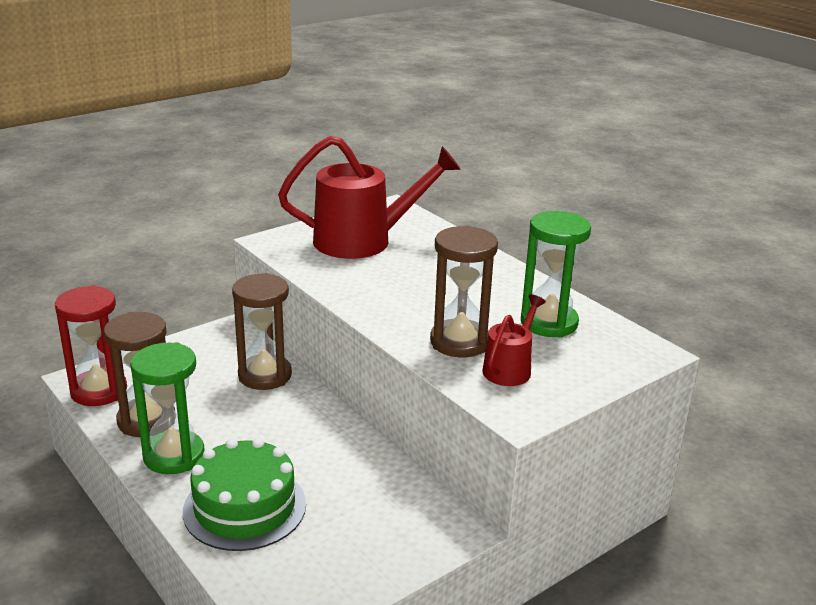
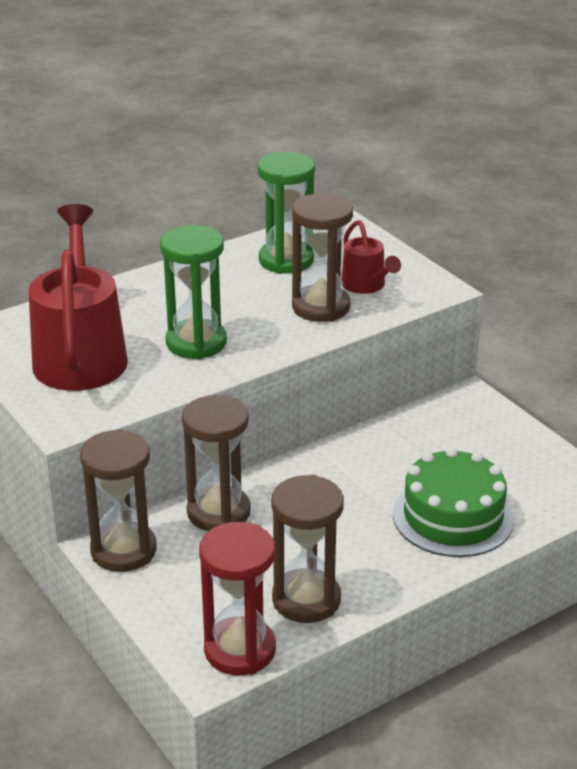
camera: 85 degrees left, 5 degrees up
(174, 456) = (373, 571): green hourglass -> green hourglass (196, 343)
(223, 337) = (123, 550): none -> brown hourglass
(510, 368) = (366, 286): red watering can -> red watering can turned 150 degrees counterclockwise

